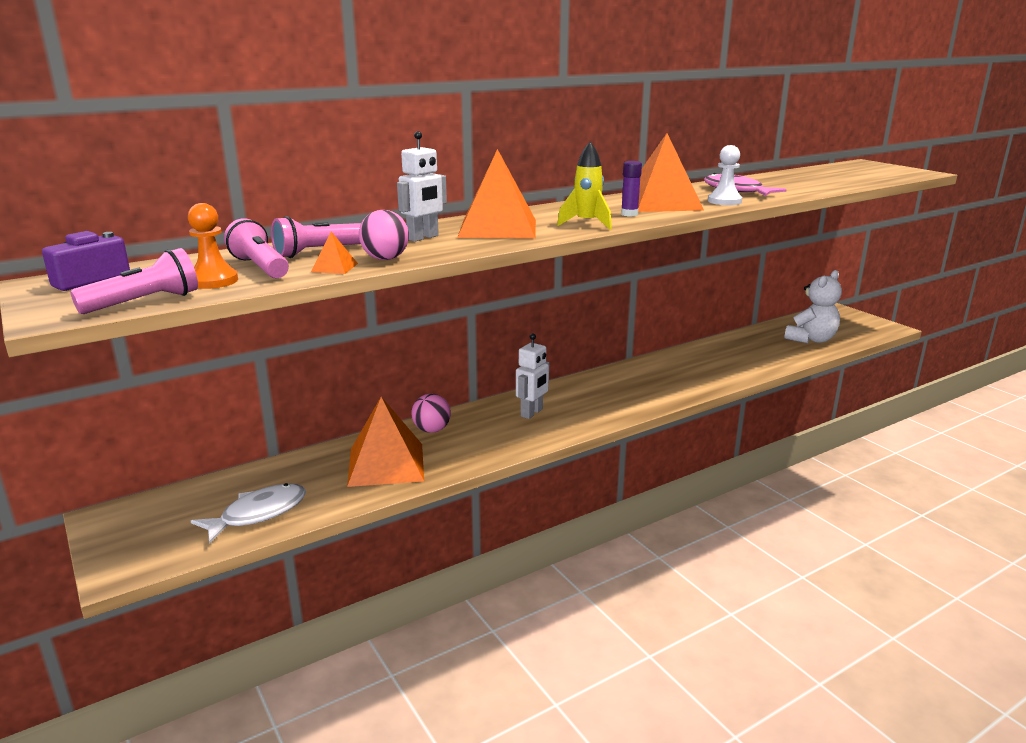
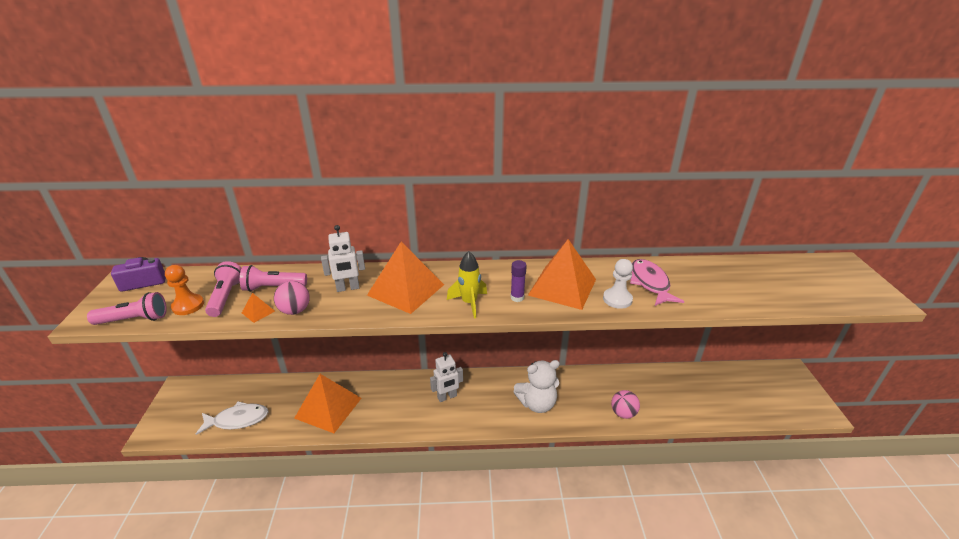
camera: 30 degrees right, 10 degrees up
(432, 430) = (377, 387): pink ball -> pink ball (623, 413)
(811, 339) = (729, 399): white teddy bear -> white teddy bear (537, 403)

